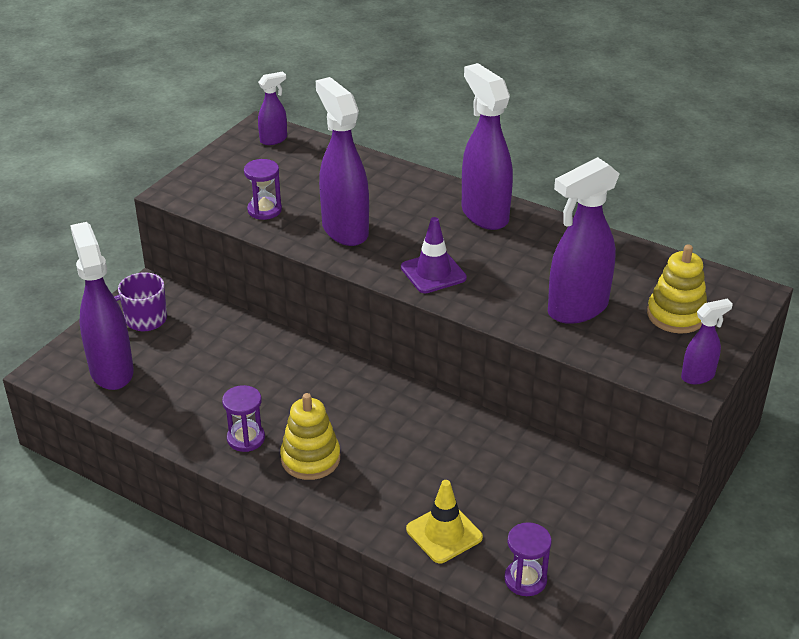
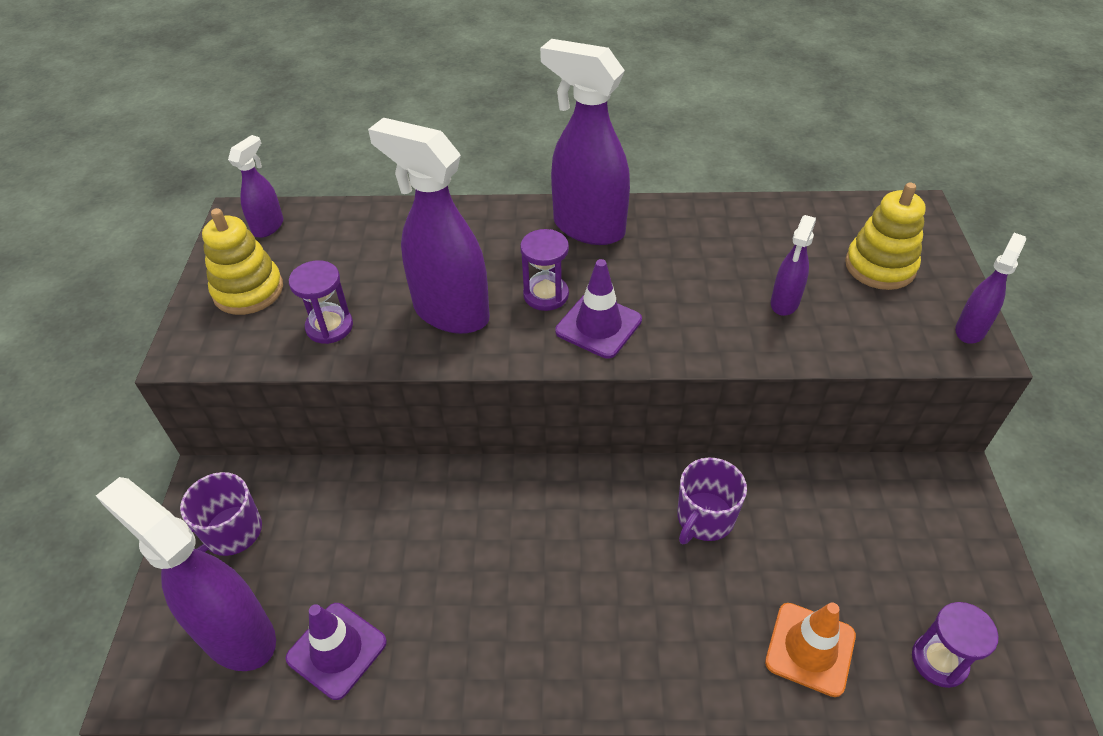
camera: 30 degrees left, 10 degrees up
(159, 402) = (337, 650): none -> purple traffic cone
(246, 438) = (487, 644): purple hourglass -> purple hourglass (546, 295)
(310, 459) = (585, 629): yellow stacking toy -> yellow stacking toy (248, 290)
(443, 439) = (704, 518): none -> purple mug
(444, 533) = (810, 649): yellow traffic cone -> orange traffic cone
(577, 309) = (784, 303): purple spray bottle -> purple spray bottle, size x0.51

